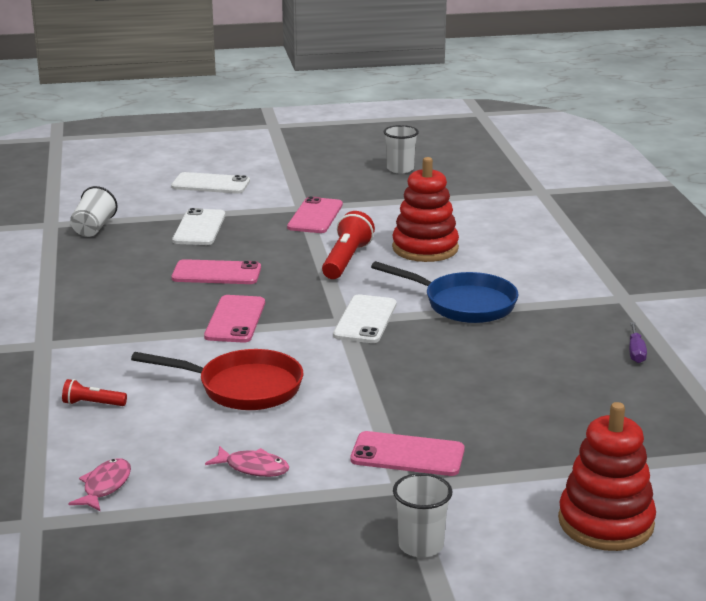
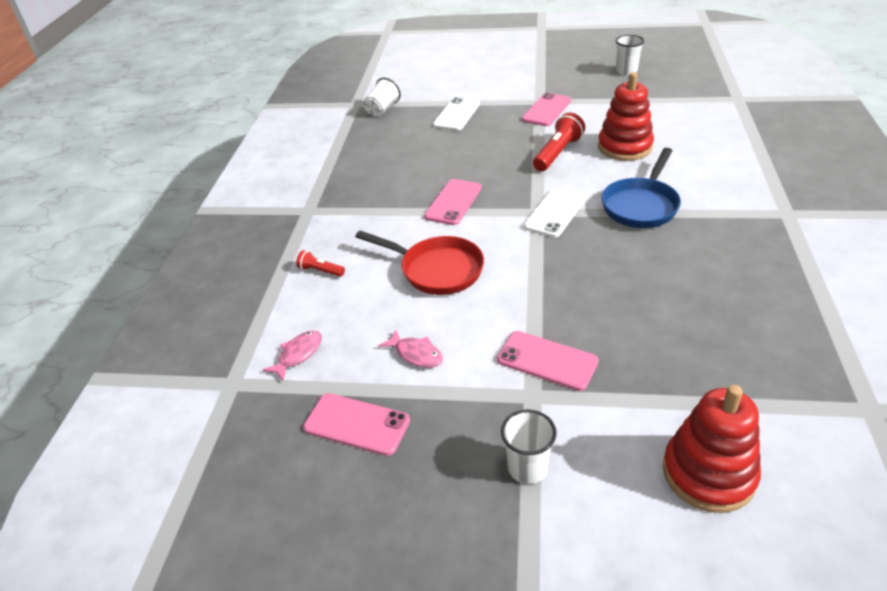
camera: 20 degrees right, 15 degrees up
(210, 184) = (478, 76): white phone -> none
(216, 273) = (454, 157): pink phone -> pink phone (357, 424)
(463, 304) = (641, 205): blue pan -> blue pan turned 75 degrees clockwise
(636, 352) = (785, 274): purple screwdriver -> none

